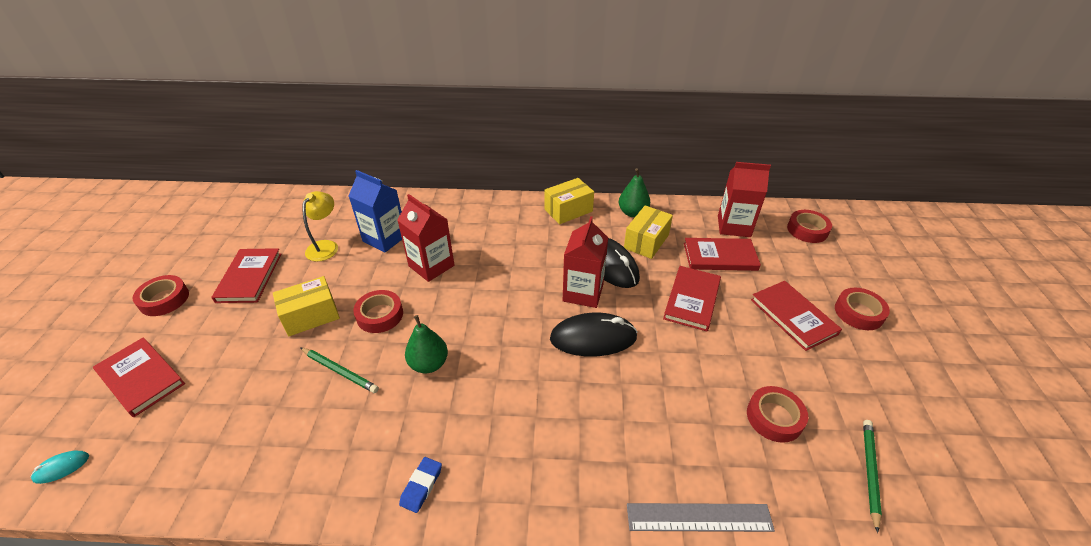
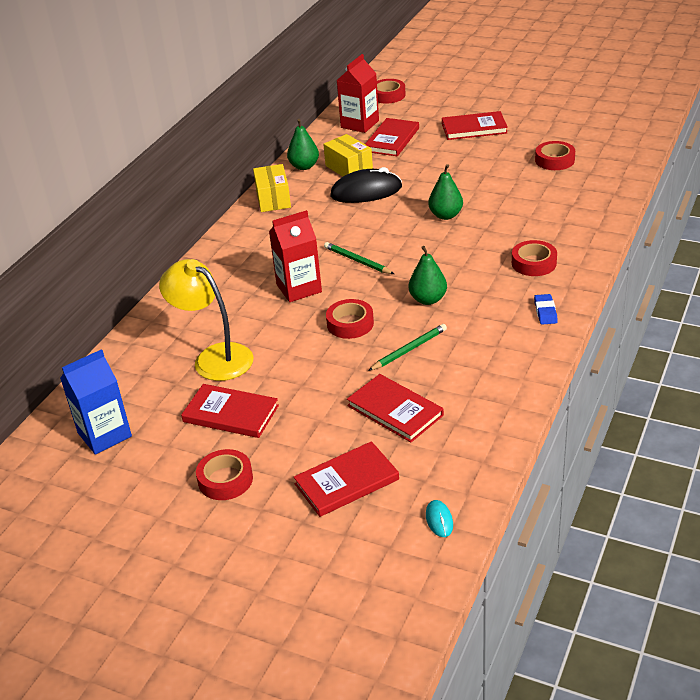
camera: 65 degrees left, 5 degrees down
(311, 316) = (323, 367): yellow box -> none
(326, 246) = (214, 357): yellow lamp -> yellow lamp, size x1.55
(385, 238) = (232, 315): blue carton -> blue carton (104, 434)
(421, 486) = (545, 312): blue eraser -> blue eraser turned 45 degrees clockwise
(583, 292) = (391, 211): red carton -> none
(593, 338) = (445, 215): black mouse -> green pear
(692, 300) = (432, 163): red book -> red book (395, 410)
(699, 517) = (612, 205): grey ruler -> none
(858, 313) = (485, 104): red tape -> red tape (534, 263)
(870, 472) = (606, 141): green pencil -> green pencil (357, 261)

